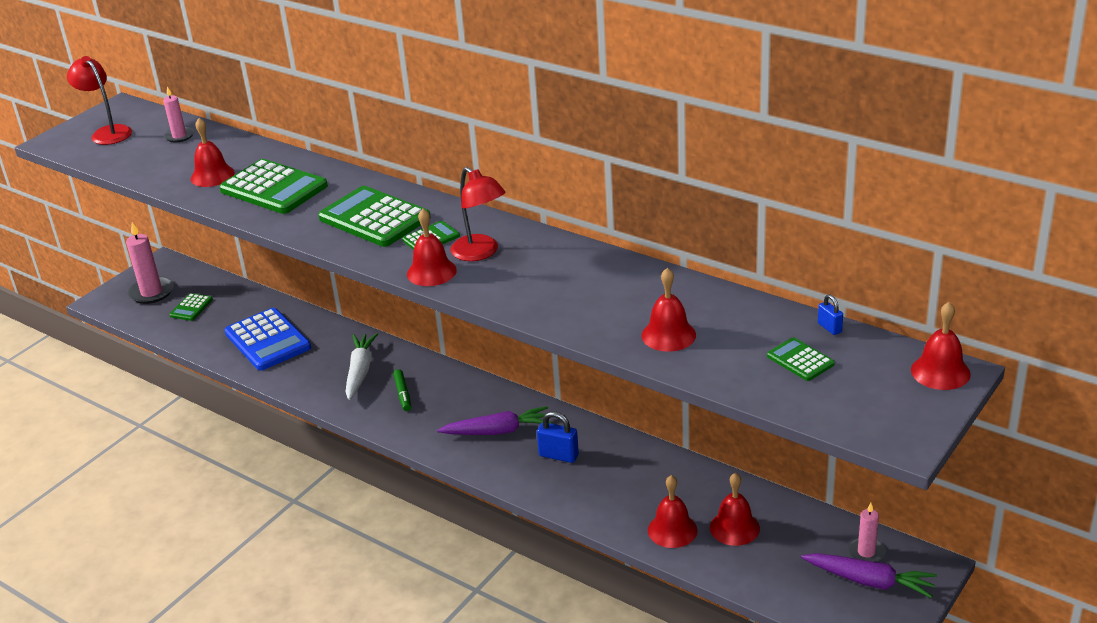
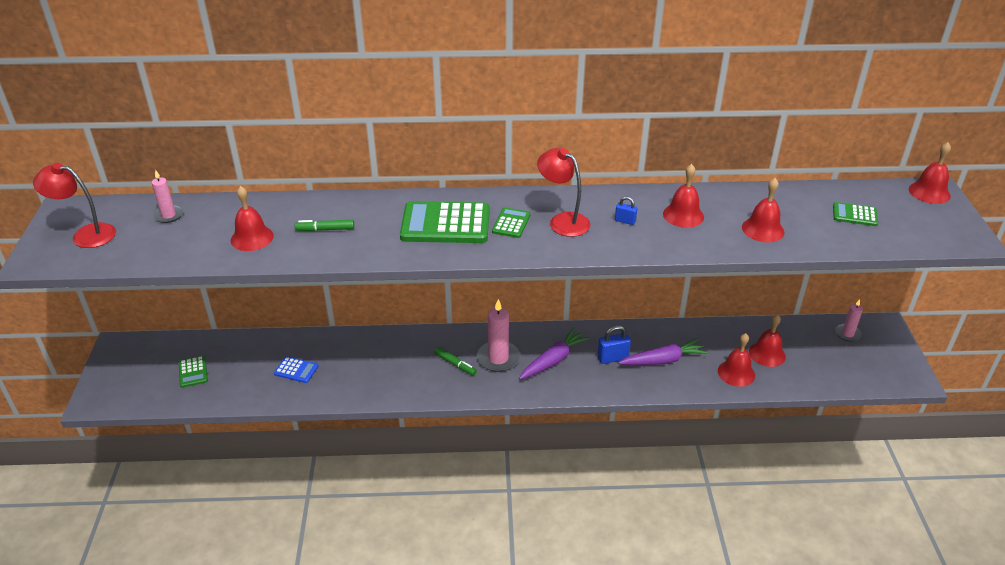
camera: 40 degrees left, 5 degrees up
(151, 292) = (137, 374): pink candle -> pink candle (498, 358)
(268, 340) = (296, 370): blue calculator -> blue calculator, size x0.49
(274, 188) = (325, 229): green calculator -> green marker
(360, 371) = (402, 361): white carrot -> none
(431, 272) = (548, 247): red bell -> red bell (683, 215)
(480, 253) = (563, 221): red lamp -> red lamp turned 150 degrees counterclockwise
(829, 328) = (840, 189): blue padlock -> blue padlock (625, 221)
(870, 581) = (869, 350): purple carrot -> purple carrot (663, 360)

